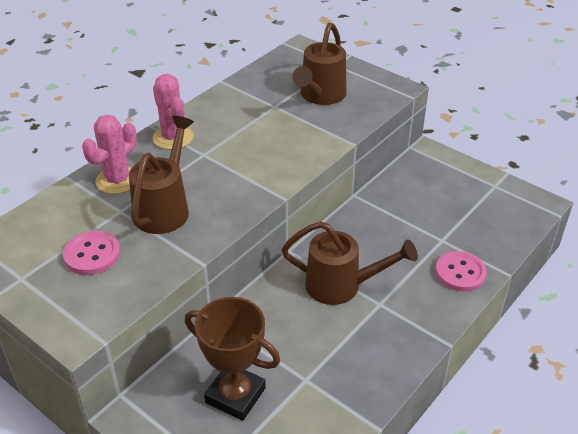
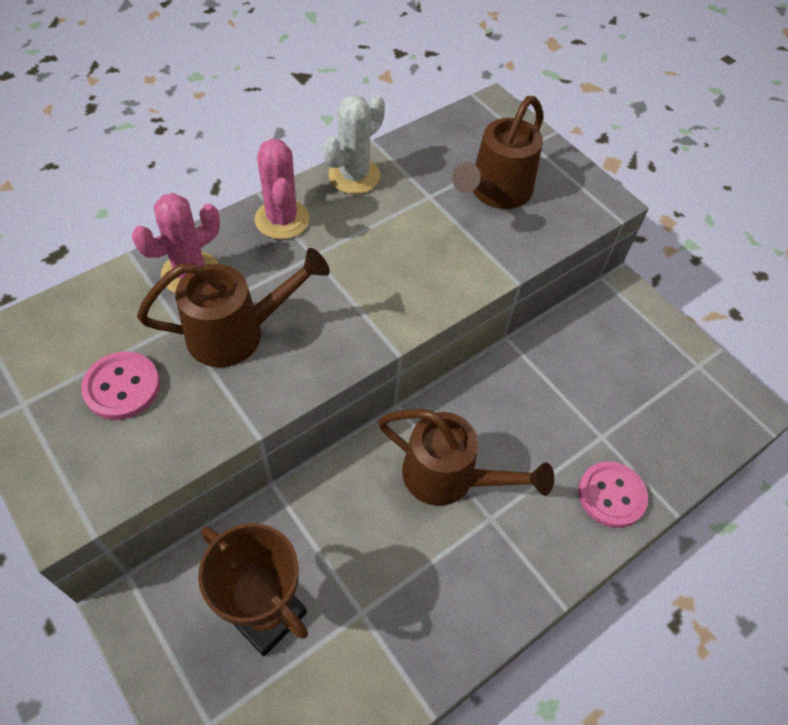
camera: 10 degrees right, 15 degrees up
(164, 208) = (236, 333): brown watering can -> brown watering can turned 45 degrees clockwise
(216, 104) = (354, 176): none -> white cactus

